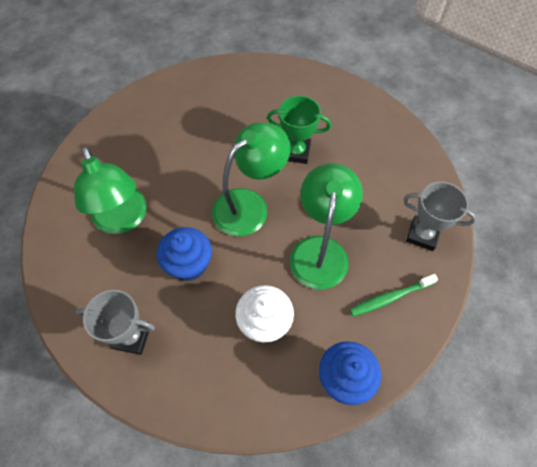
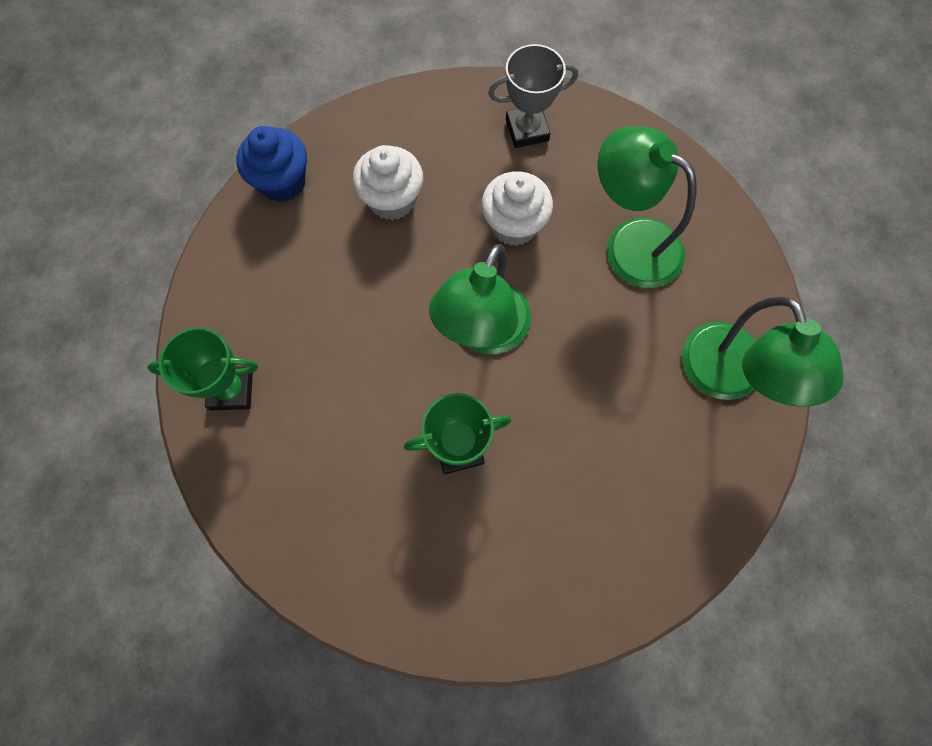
camera: 155 degrees right, 10 degrees up
(189, 264) = (514, 225): blue cupcake -> white cupcake
(320, 250) = (362, 310): green lamp -> green lamp (729, 378)
(390, 297) = (254, 287): green toothbrush -> none
(422, 235) = (231, 390): grey trophy -> green trophy

